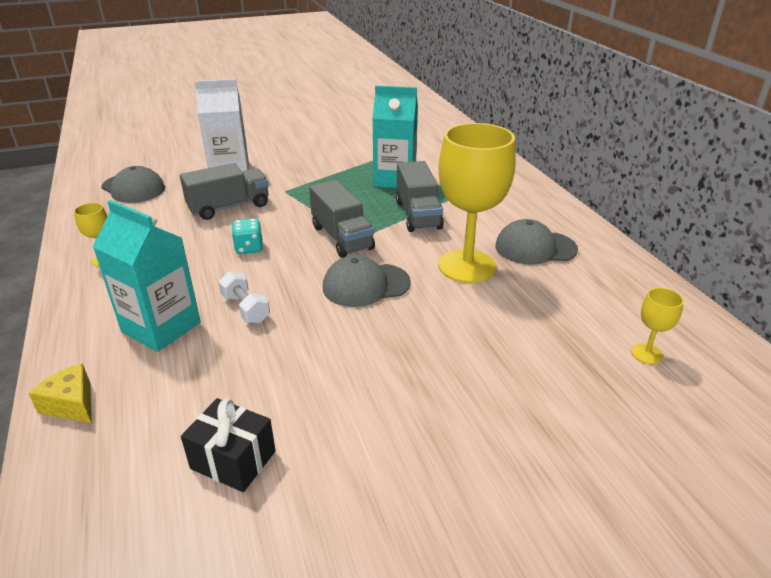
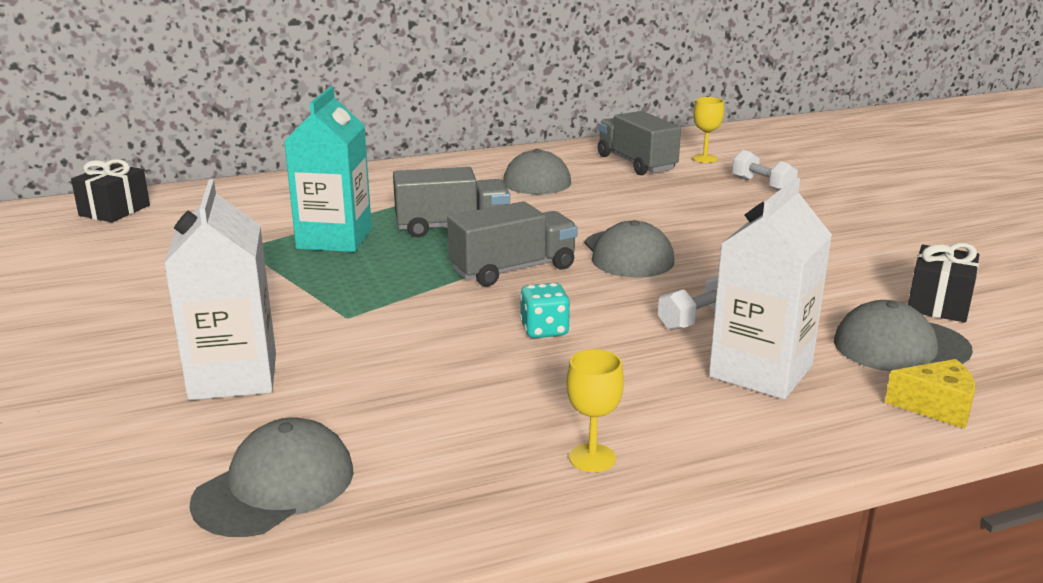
camera: 90 degrees left, 10 degrees down
(72, 404) = (936, 407): yellow cheese -> yellow cheese turned 120 degrees counterclockwise
(161, 327) = (760, 371): turquoise carton -> white carton
(165, 409) = (900, 346): none -> grey cap
(229, 207) = (400, 360): grey truck -> grey truck (636, 163)
(434, 122) = (114, 210): none -> black gift
(467, 266) = (578, 207): yellow goblet -> none
(565, 388) = (762, 185): none -> white dumbbell

